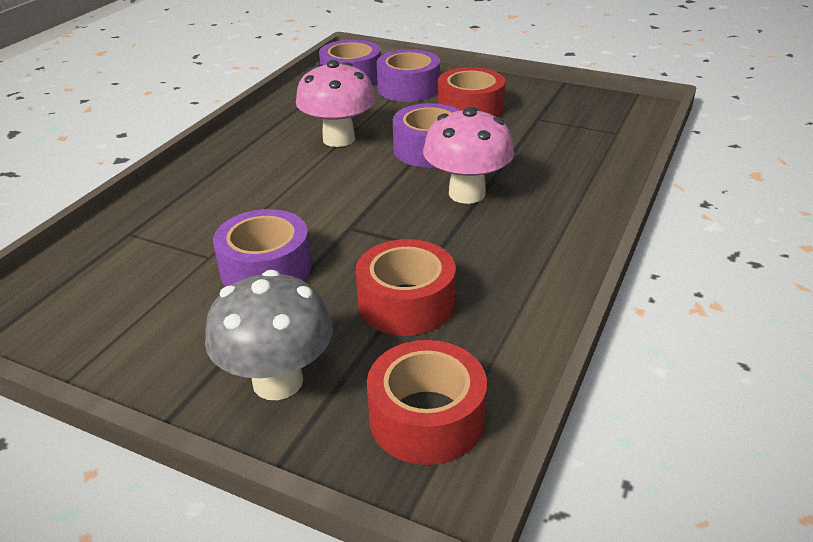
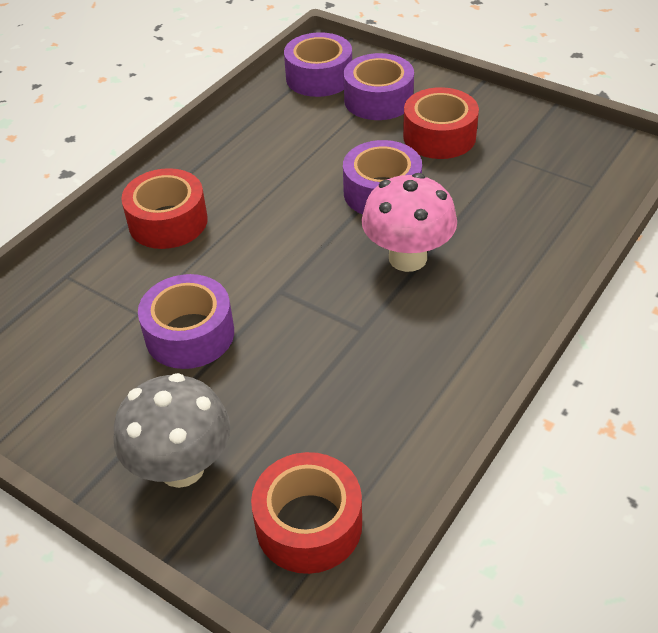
camera: 10 degrees right, 10 degrees up
(339, 139) = (289, 168): pink mushroom -> none
(406, 303) = (317, 392): red tape -> red tape (168, 222)

